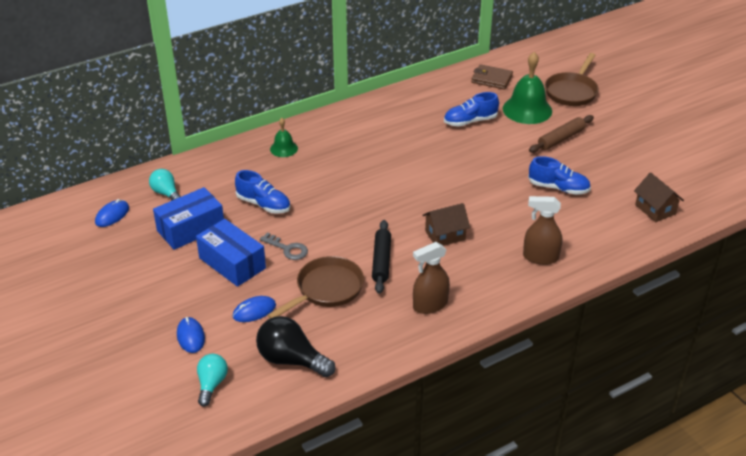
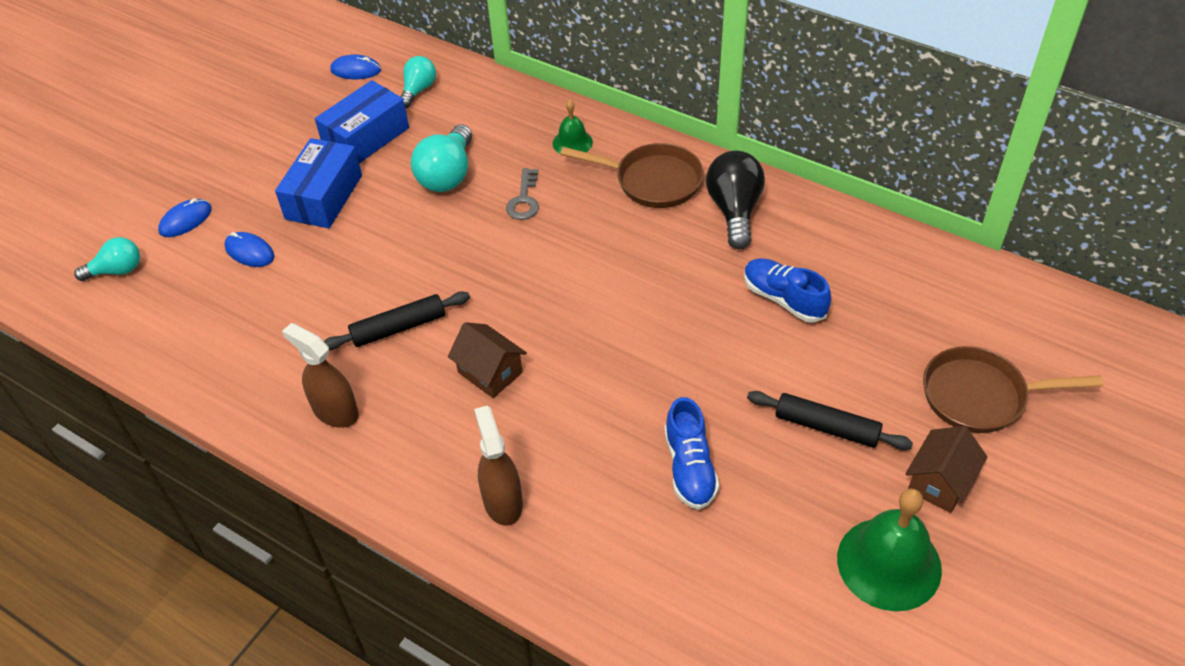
camera: 65 degrees right, 10 degrees up
(191, 229) = (366, 137): blue box -> blue box turned 75 degrees counterclockwise
(263, 204) = (447, 175): blue shoe -> turquoise light bulb
(287, 249) = (375, 231): grey key -> grey key (524, 200)
(291, 360) = (180, 319): black light bulb -> black light bulb (734, 211)
(326, 289) = (317, 298): brown pan -> brown pan (652, 181)
(491, 79) = (922, 282): brown wallet -> none
(527, 109) = (874, 355): green bell -> green bell (889, 563)
(561, 139) = (826, 427): brown rolling pin -> black rolling pin
(655, 209) = (722, 624): brown house -> brown house (939, 482)

